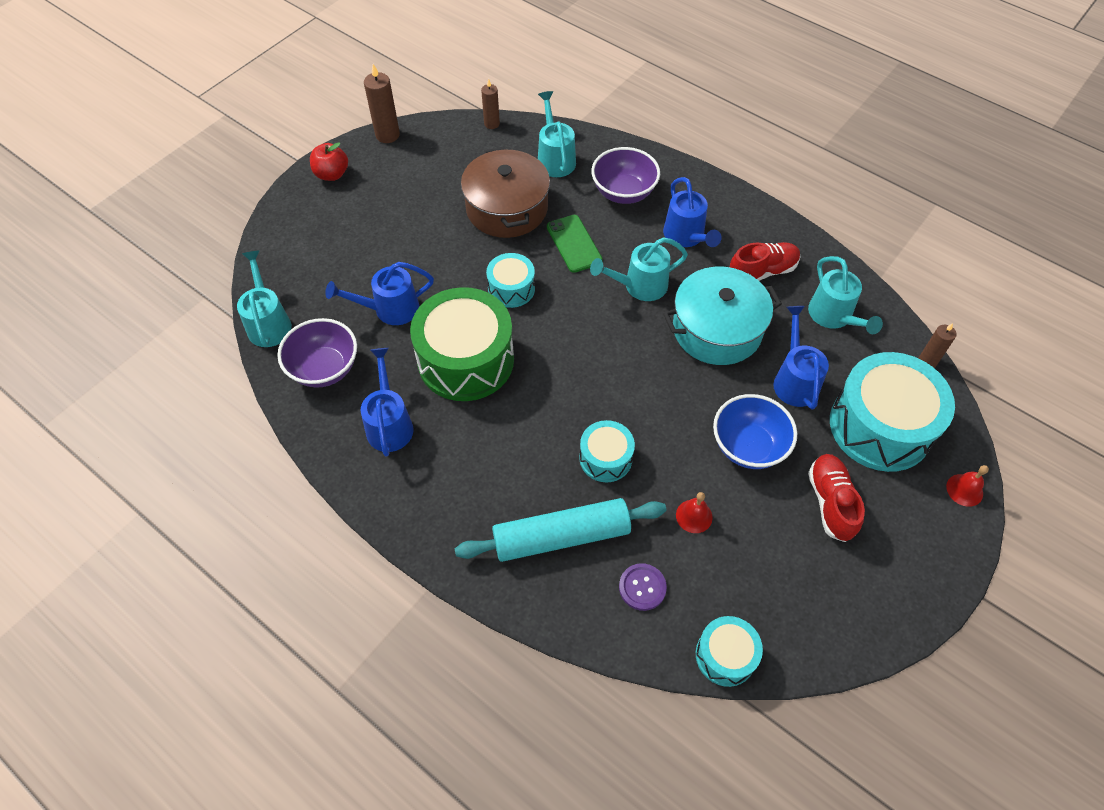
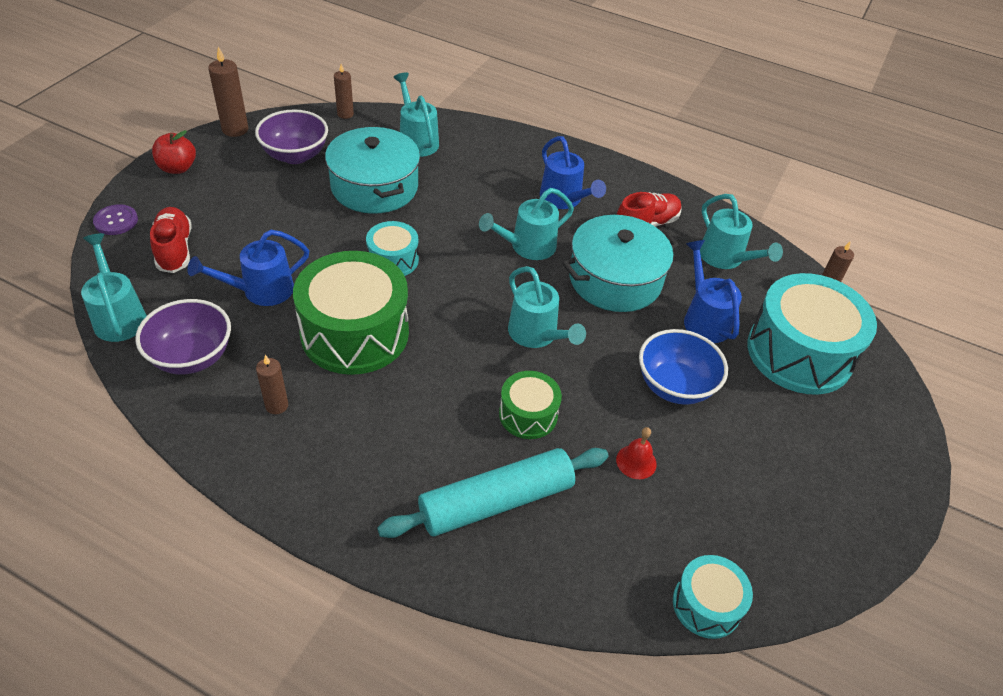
camera: 15 degrees left, 10 degrees down
(389, 423) = (276, 405): blue watering can -> brown candle
(507, 208) = (374, 187): brown pot -> turquoise pot
(574, 244) = (451, 214): green phone -> none
(605, 458) = (528, 414): turquoise drum -> green drum
(623, 192) = (492, 165): purple bowl -> purple bowl (295, 155)
(630, 380) = (537, 335): none -> turquoise watering can
(642, 587) = (598, 544): purple button -> purple button (116, 221)
(831, 502) = (772, 430): red shoe -> red shoe (174, 249)
(964, 490) = (897, 403): red bell -> none

